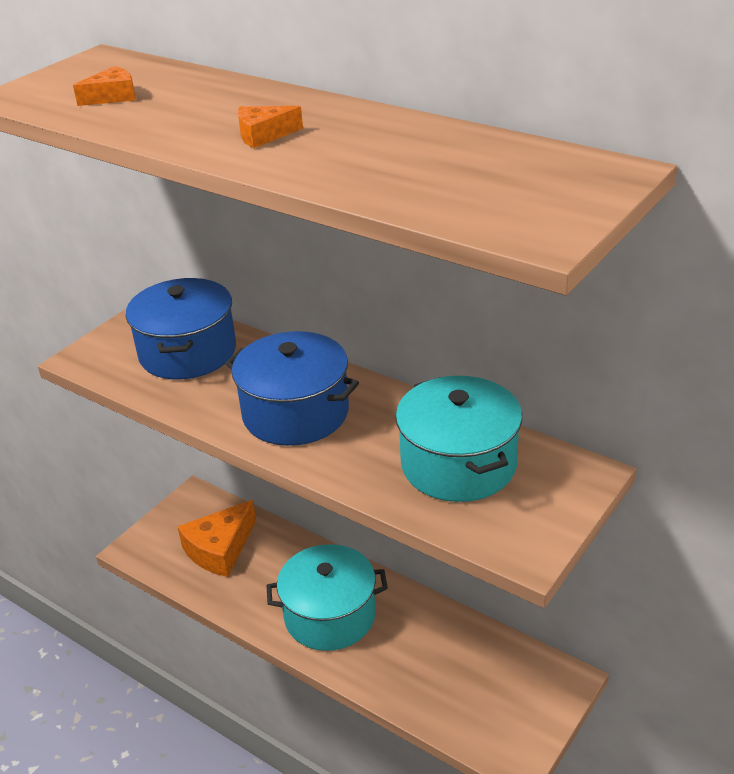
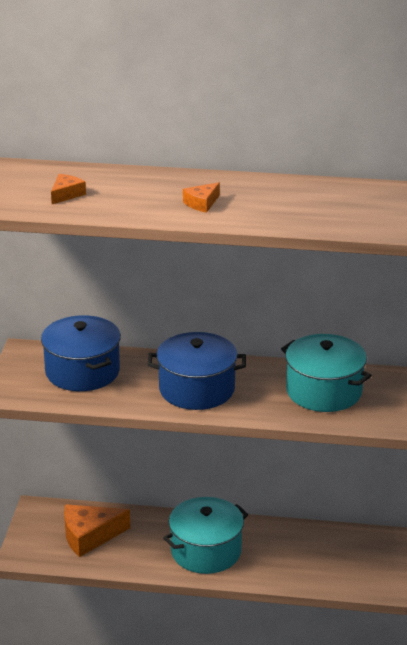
camera: 30 degrees left, 5 degrees down
(220, 549) = (89, 536): orange cheese -> orange cheese turned 60 degrees clockwise

